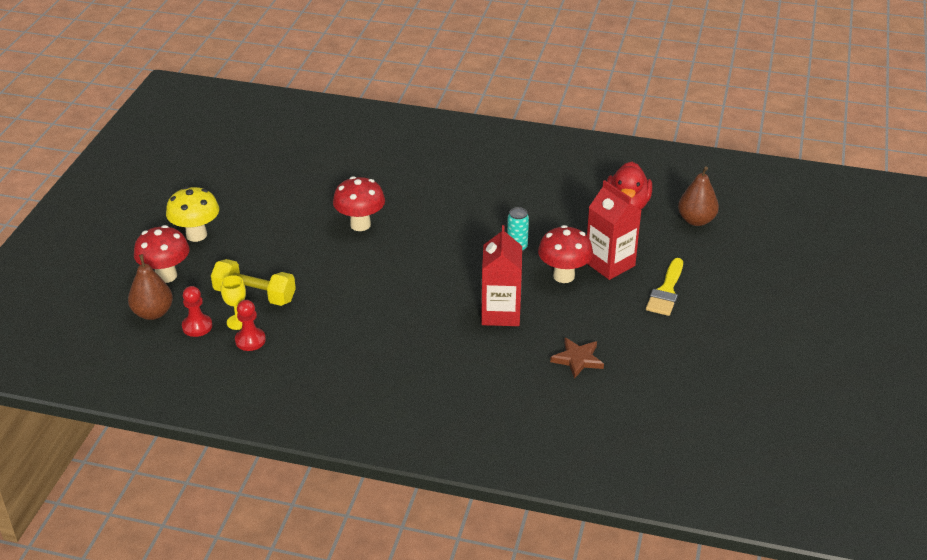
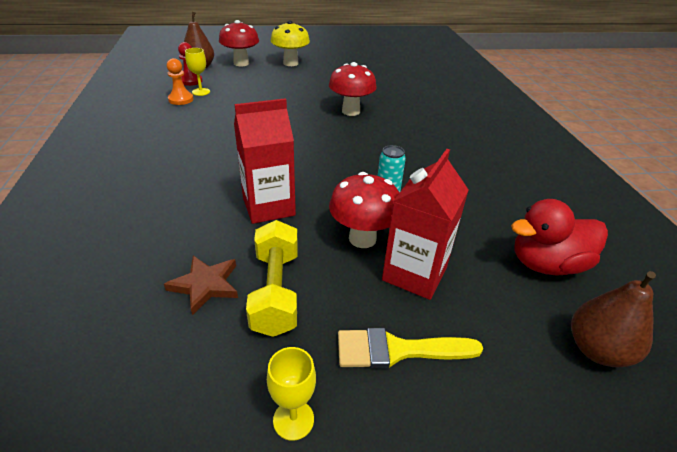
camera: 65 degrees right, 0 degrees up
(250, 340) = (181, 99): red pawn -> orange pawn
(255, 295) = (235, 91): yellow dumbbell -> yellow dumbbell (276, 291)
(694, 341) = (293, 419): none -> yellow goblet

